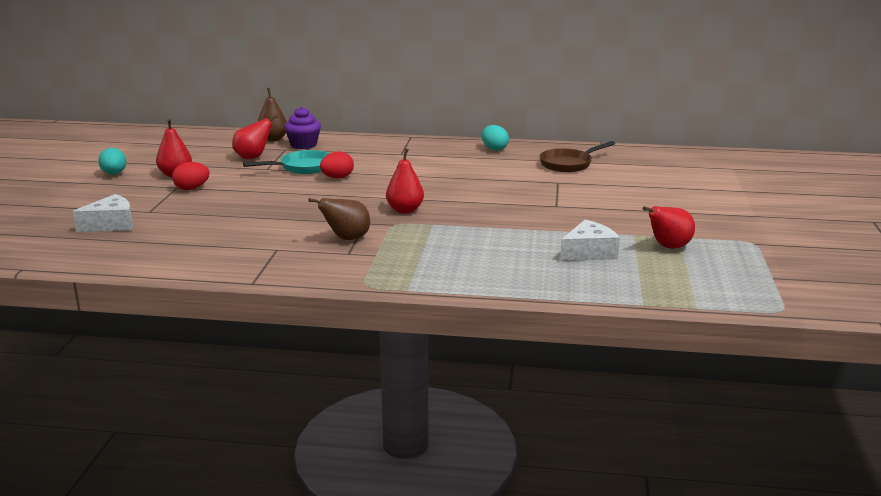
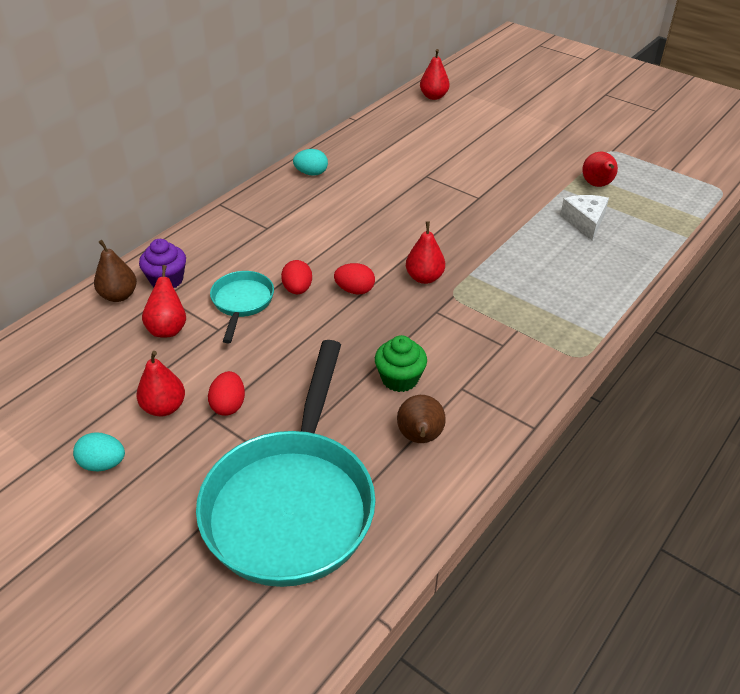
camera: 60 degrees left, 20 degrees up
(111, 224) = (292, 503): white cheese -> turquoise pan
(267, 227) = (400, 379): none -> green cupcake
(346, 238) = (467, 335): brown pear -> brown pear (420, 438)
(358, 193) = (355, 290): none -> red egg
(568, 164) = (389, 154): brown pan -> none
(698, 158) = (433, 96): none -> red pear

